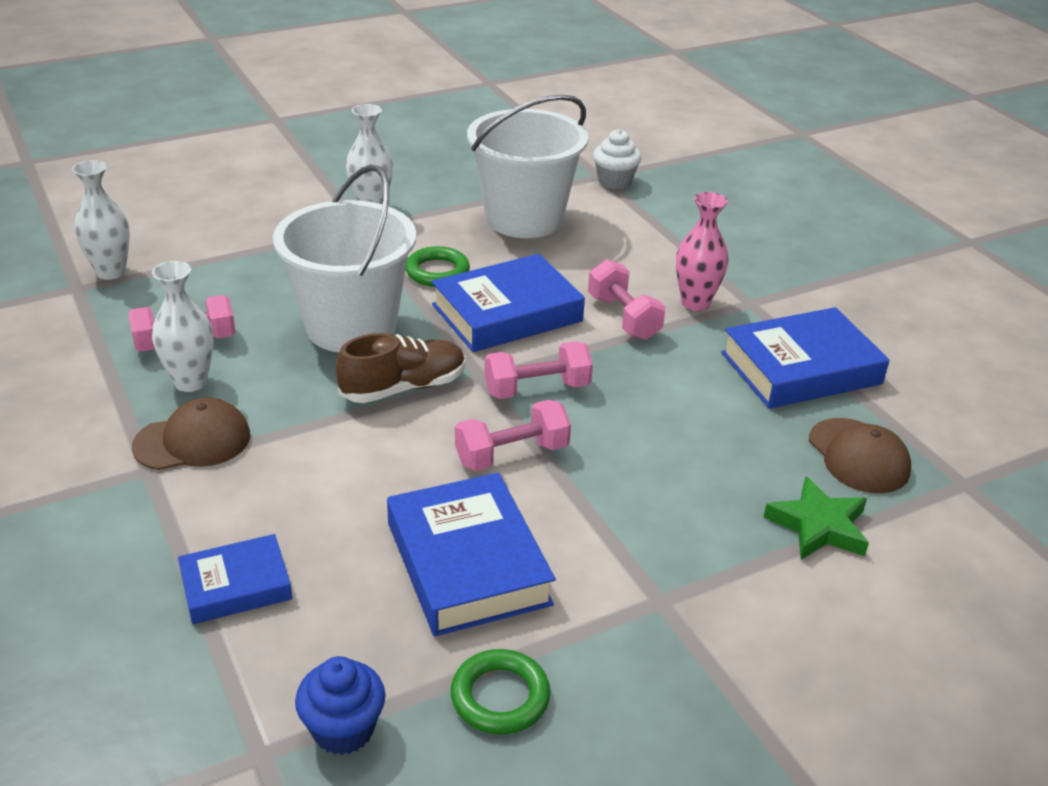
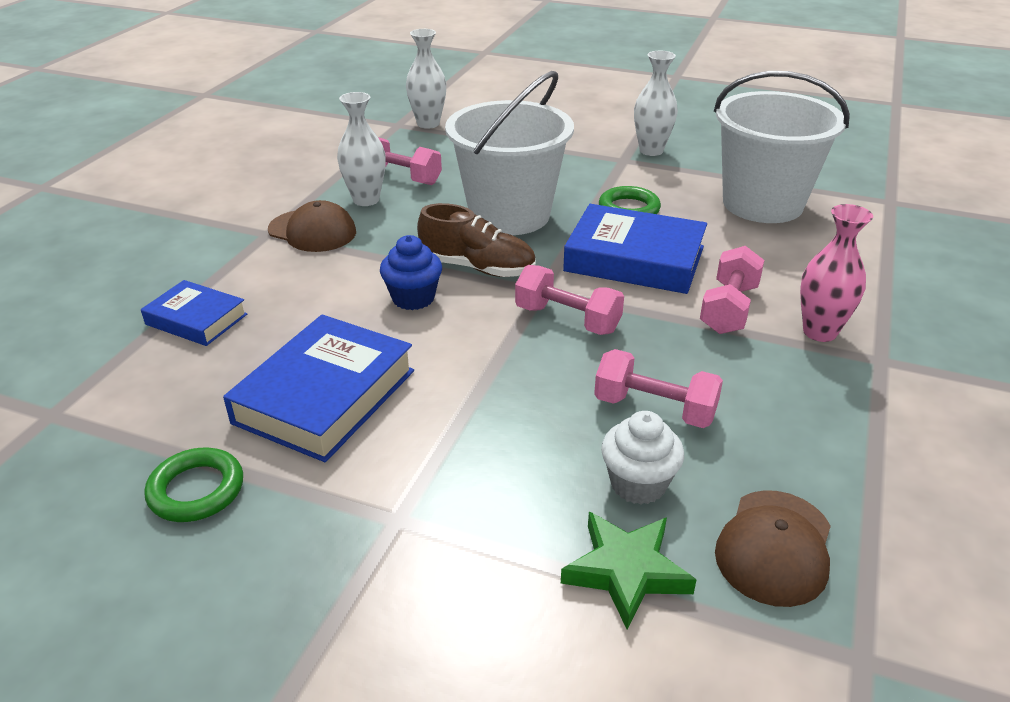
camera: 50 degrees right, 0 degrees up
(343, 729) = (100, 435): blue cupcake -> blue cupcake (413, 298)
(512, 455) = (473, 350): pink dumbbell -> pink dumbbell (654, 409)
(614, 181) = (899, 210): white cupcake -> white cupcake (638, 484)
(801, 368) = (842, 439): blue book -> none

